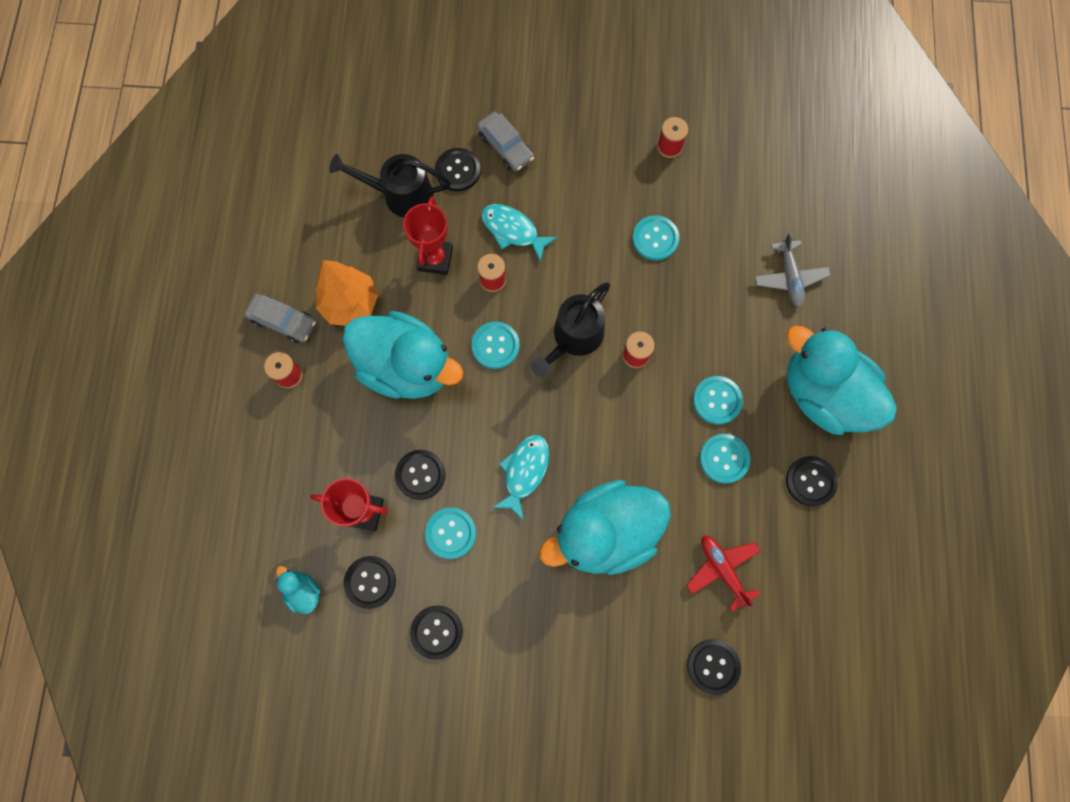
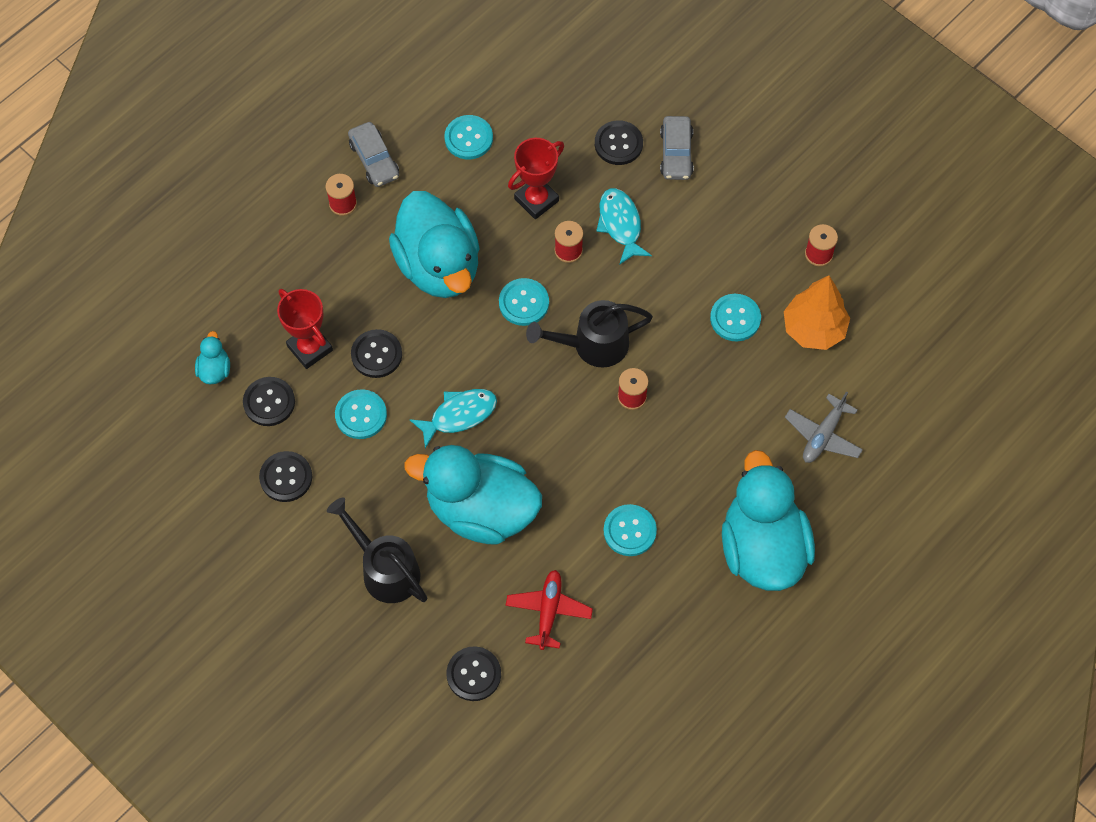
camera: 40 degrees right, 10 degrees down
(350, 304) = (438, 185): orange tree -> orange tree (813, 329)
(400, 195) = (553, 129): black watering can -> black watering can (384, 569)
(717, 400) = (666, 483): turquoise button -> turquoise button (468, 138)
(810, 481) = (686, 604): black button -> none

